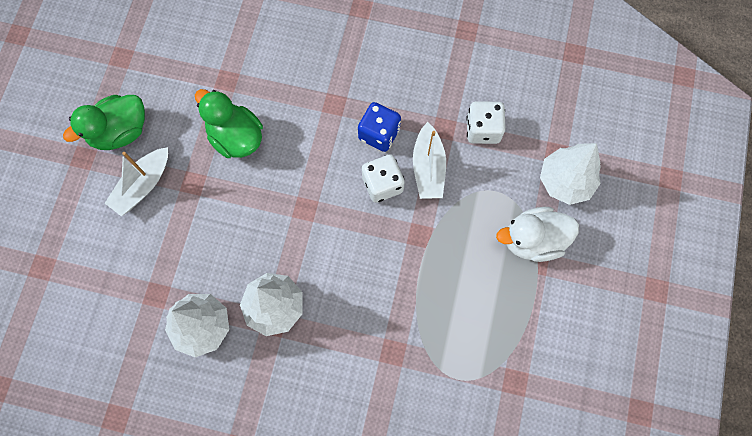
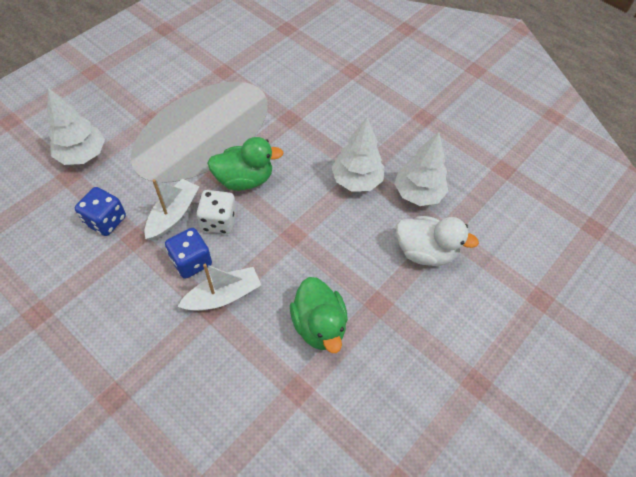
camera: 155 degrees left, 15 degrees down
(120, 132) = (430, 391): green duck -> green duck (244, 179)
(143, 185) = (426, 324): white boat -> white boat (223, 296)
(483, 129) = (106, 221): white dice -> blue dice
(533, 240) = (141, 132): white duck -> white duck (425, 251)

